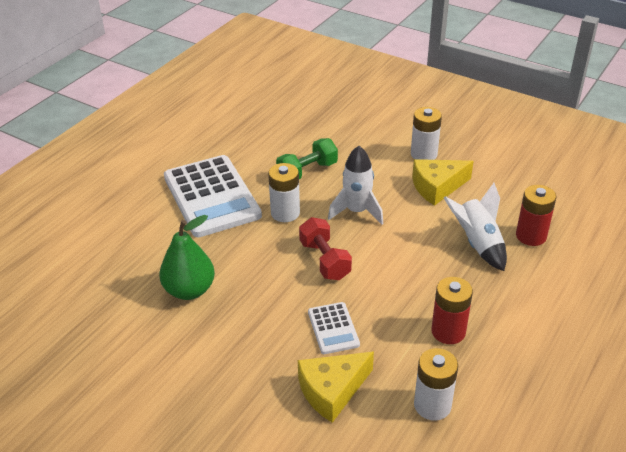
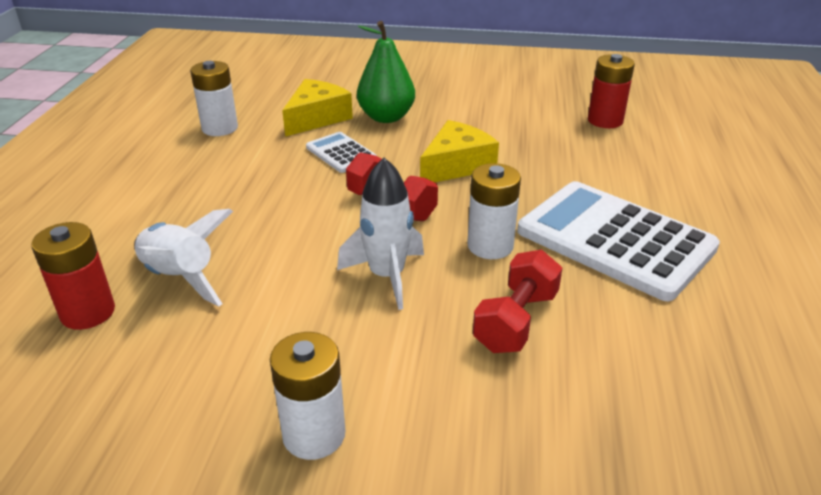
camera: 155 degrees right, 5 degrees down
(189, 290) = (516, 147): green pear -> green pear (386, 117)
(307, 171) = (516, 321): green dumbbell -> red dumbbell
(437, 187) = (265, 359): yellow cheese -> yellow cheese (456, 165)
(448, 331) = (212, 177): red battery -> red battery (605, 121)

